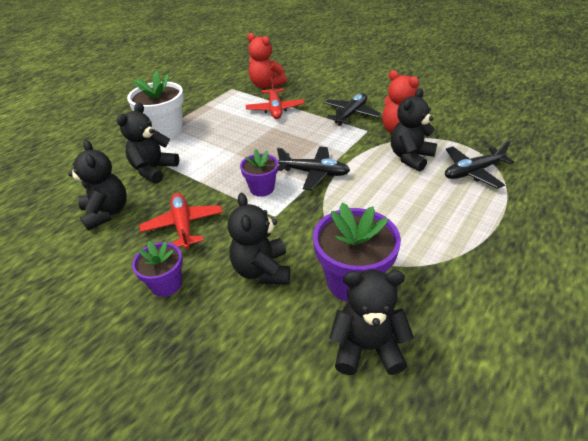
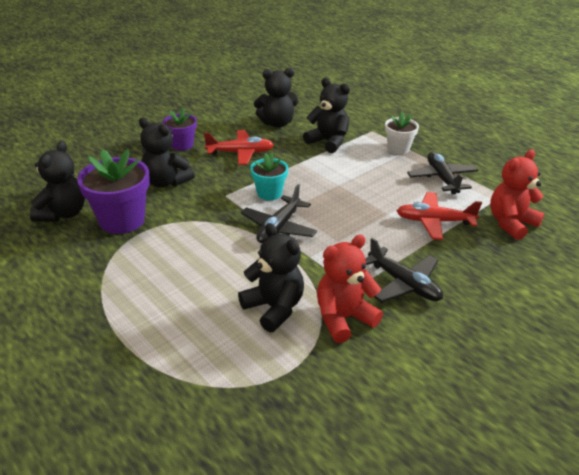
camera: 100 degrees right, 5 degrees down
(166, 131) = (398, 148): white flower pot -> white flower pot, size x0.60
(262, 188) = (269, 193): purple flower pot -> turquoise flower pot
(262, 270) = (166, 182): black teddy bear -> black teddy bear turned 150 degrees counterclockwise
(473, 172) = (215, 355): black plane -> black plane (441, 178)

